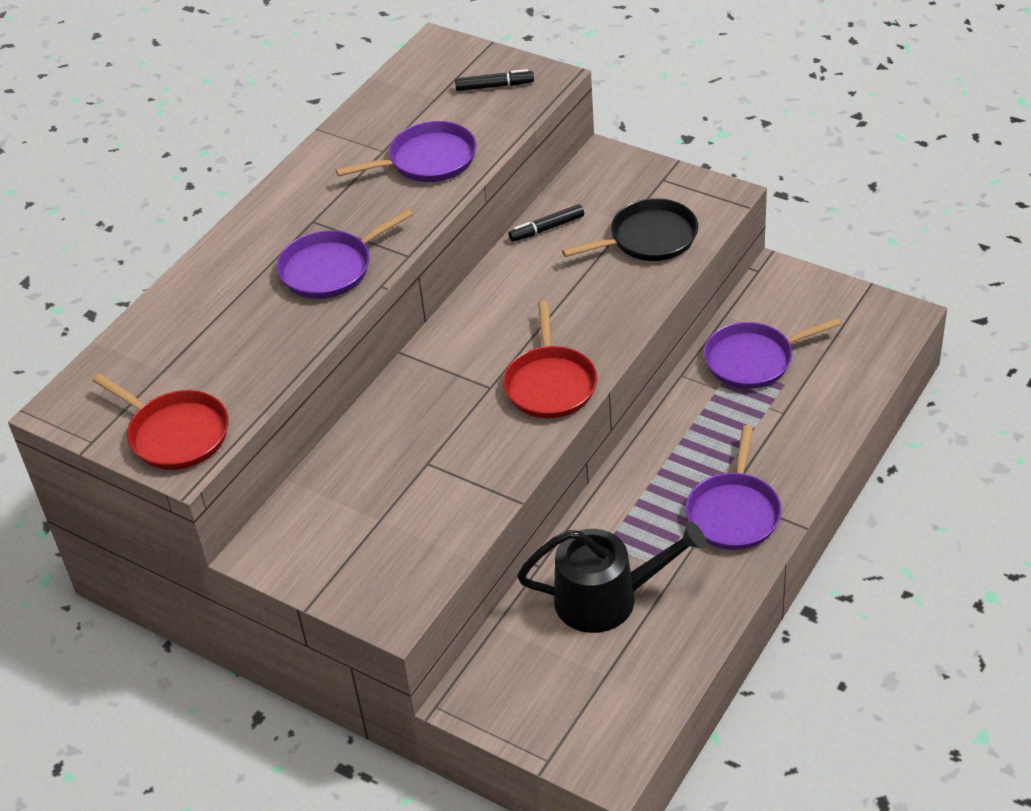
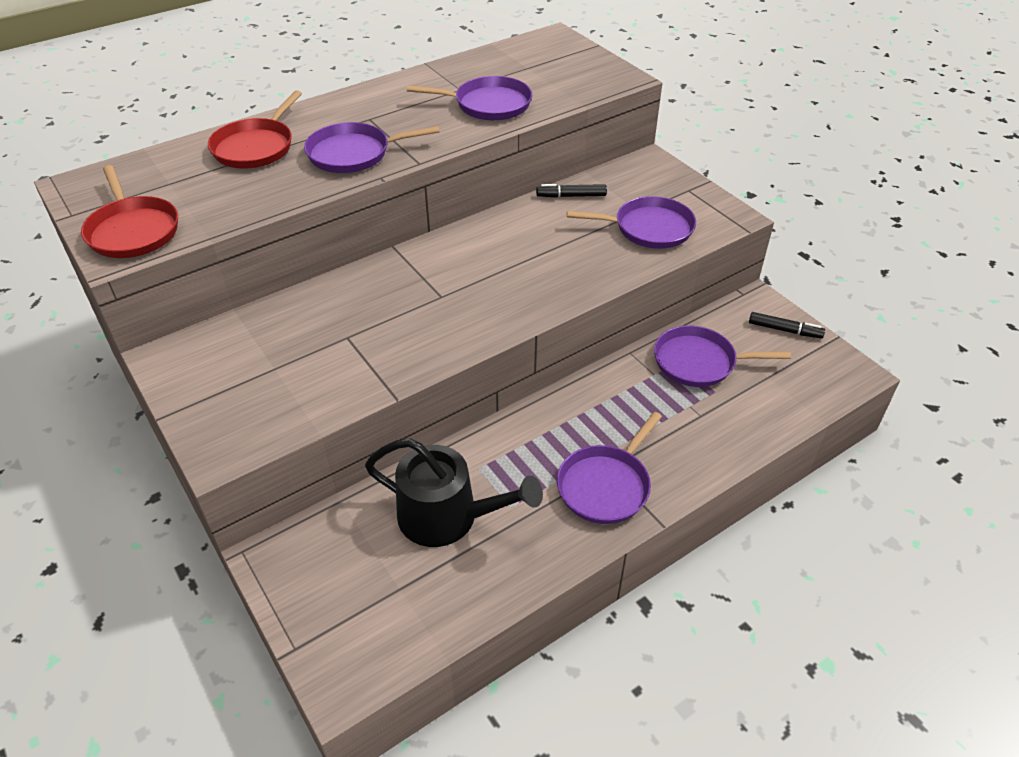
camera: 20 degrees right, 0 degrees up
(494, 86) = (578, 72): black marker -> black marker (784, 330)
(550, 384) = (491, 311): red pan -> red pan (255, 147)
(649, 238) = (649, 228): black pan -> purple pan

